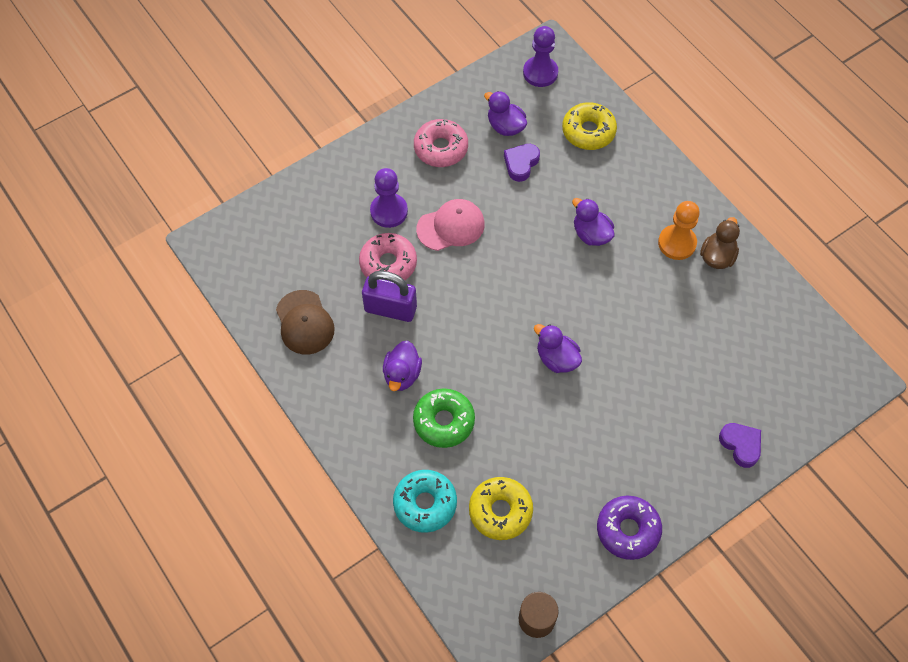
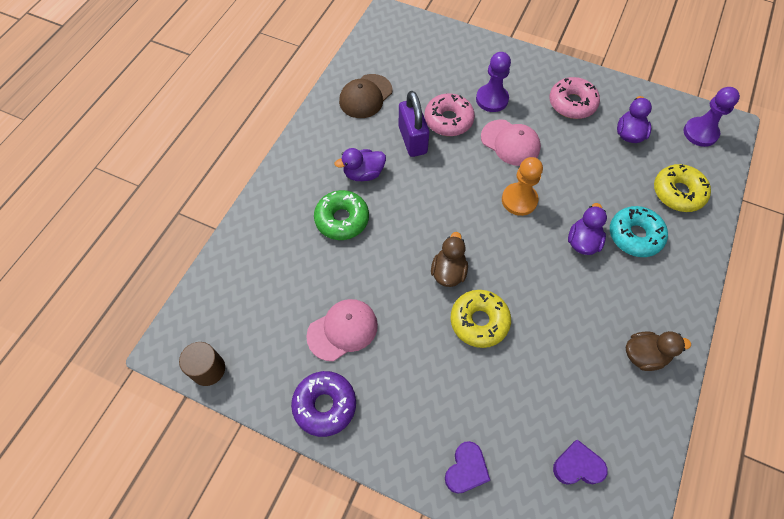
camera: 60 degrees right, 0 degrees up
(425, 504) = (266, 240): turquoise donut -> turquoise donut (635, 235)
(500, 511) = (288, 296): yellow donut -> yellow donut (479, 321)
(521, 164) = (605, 161): purple heart -> purple heart (577, 466)
(556, 359) = (448, 272): purple duck -> brown duck
(563, 479) = (342, 330): none -> pink cap
(677, 243) = (629, 314): orange pawn -> orange pawn (519, 200)

